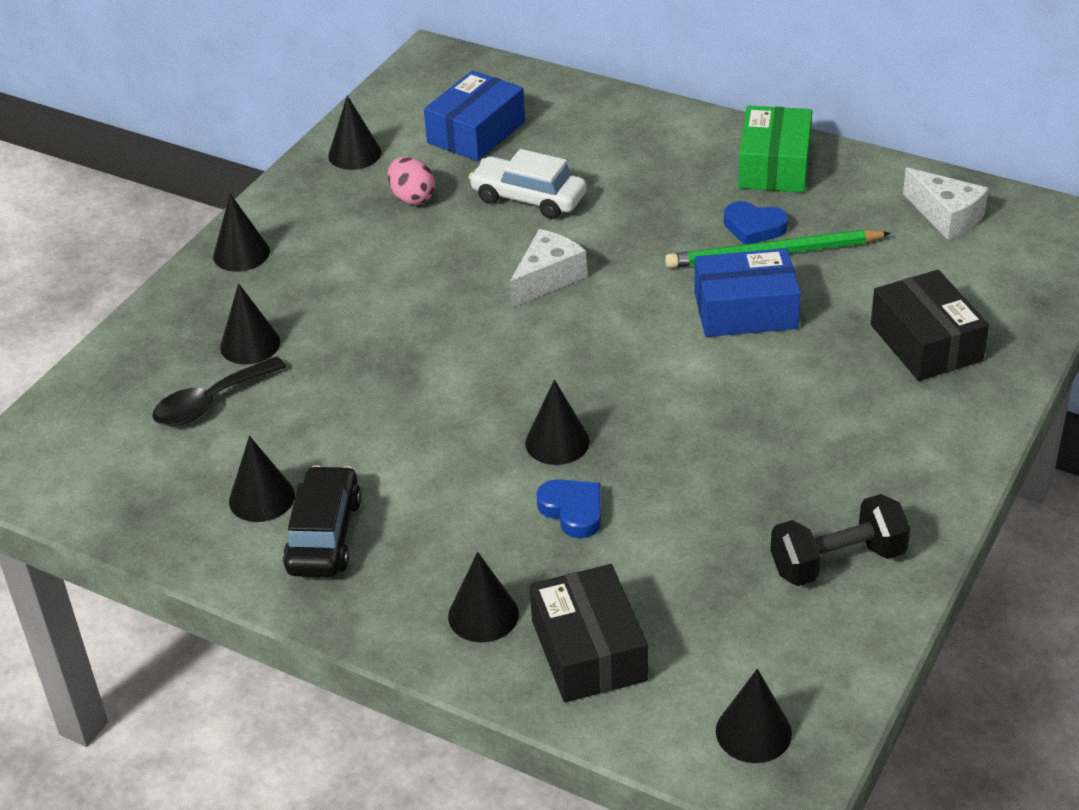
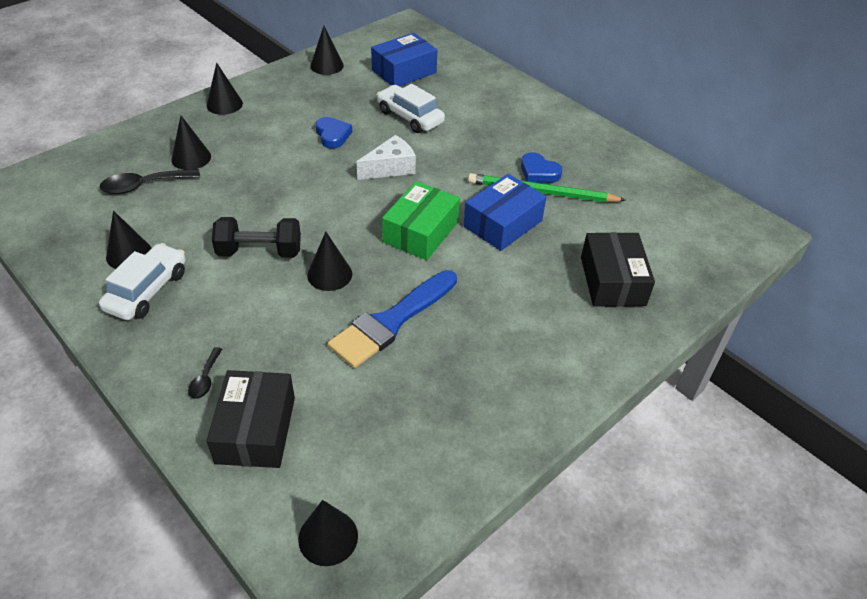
camera: 15 degrees right, 5 degrees up
(324, 535) = (147, 290): black car -> white car
(412, 198) = (342, 98): pink egg -> none
(483, 615) = (205, 379): black cone -> black spoon
(573, 511) = (309, 325): blue heart -> blue heart (332, 135)
(676, 475) = (391, 321): none -> blue brush
(745, 310) = (502, 223): blue box -> blue box turned 60 degrees counterclockwise
(774, 166) = (573, 138): green box -> green box (420, 232)
(837, 561) = (464, 422): black dumbbell -> black dumbbell (259, 252)
(946, 216) = (670, 200): white cheese -> none

